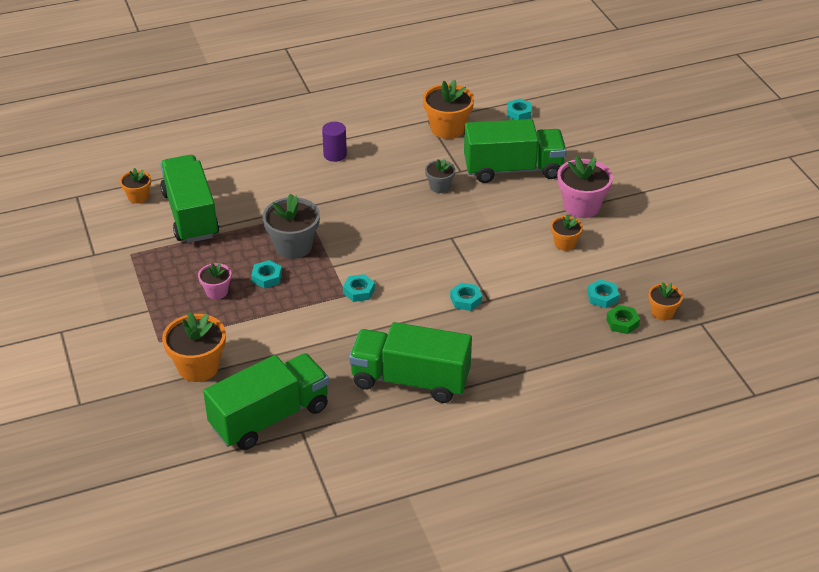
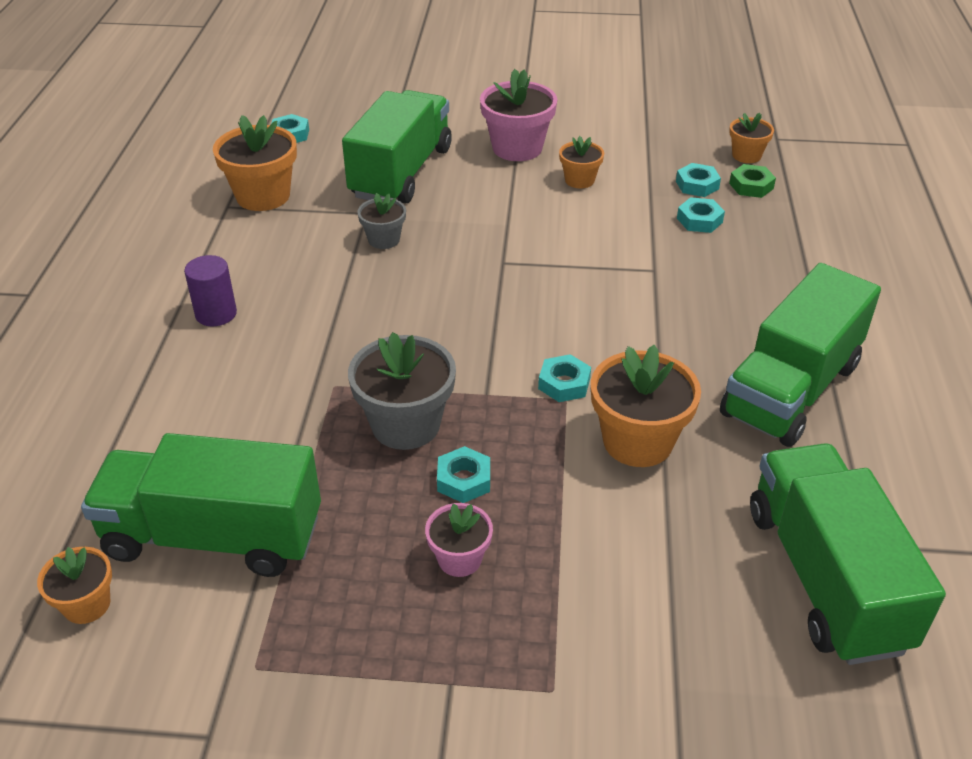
camera: 65 degrees left, 0 degrees up
(198, 367) = (655, 645): orange flower pot -> orange flower pot (637, 441)
(465, 300) = (643, 289): turquoise nut -> turquoise nut (699, 220)

